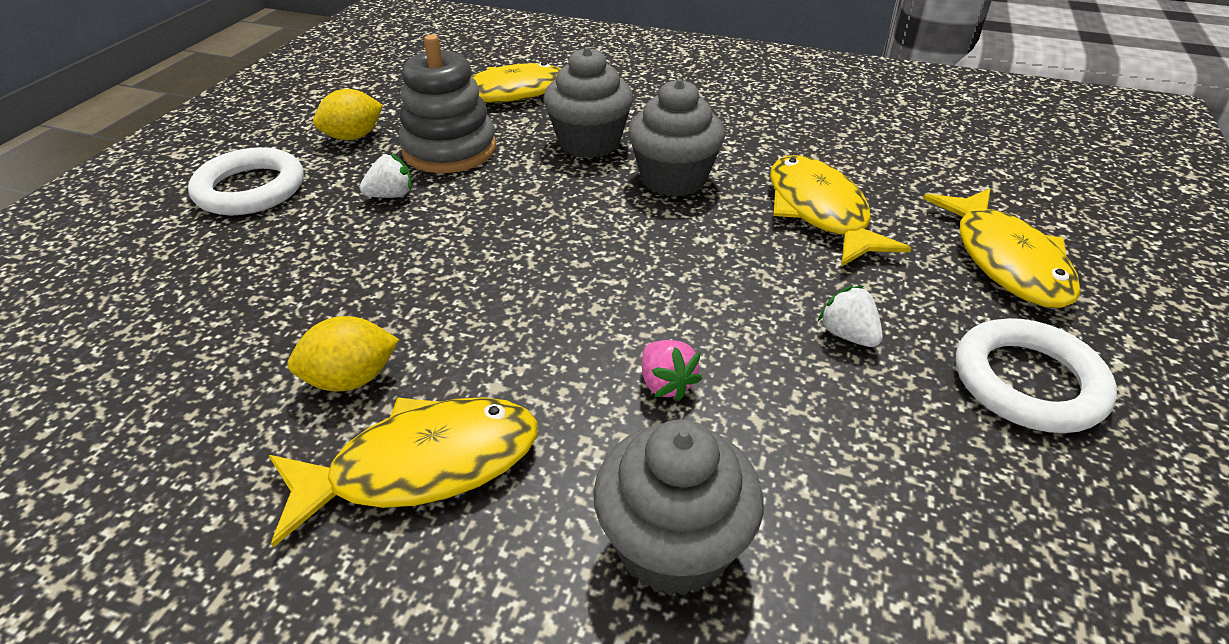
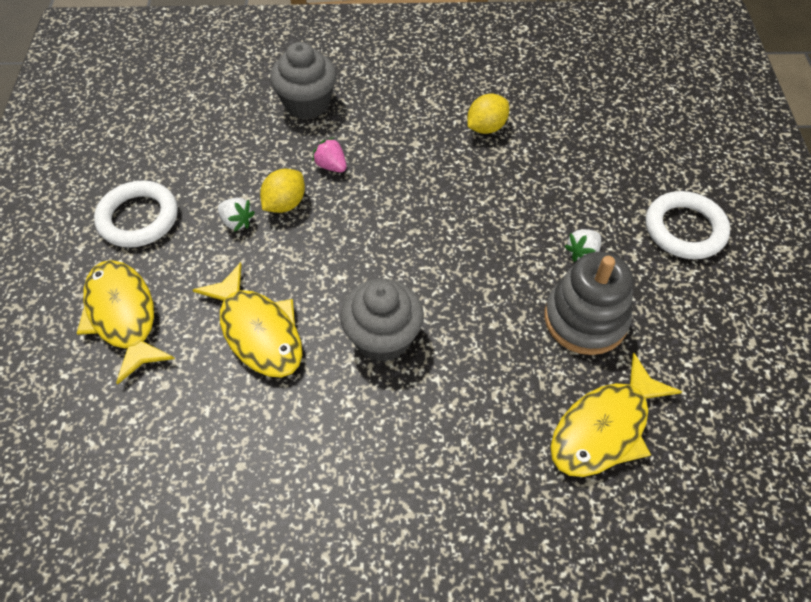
camera: 160 degrees right, 15 degrees up
(353, 137) = (678, 311): yellow lemon -> yellow lemon (285, 204)
(423, 466) = (423, 103): yellow fish -> none
(589, 142) = (475, 368): grey cupcake -> none

